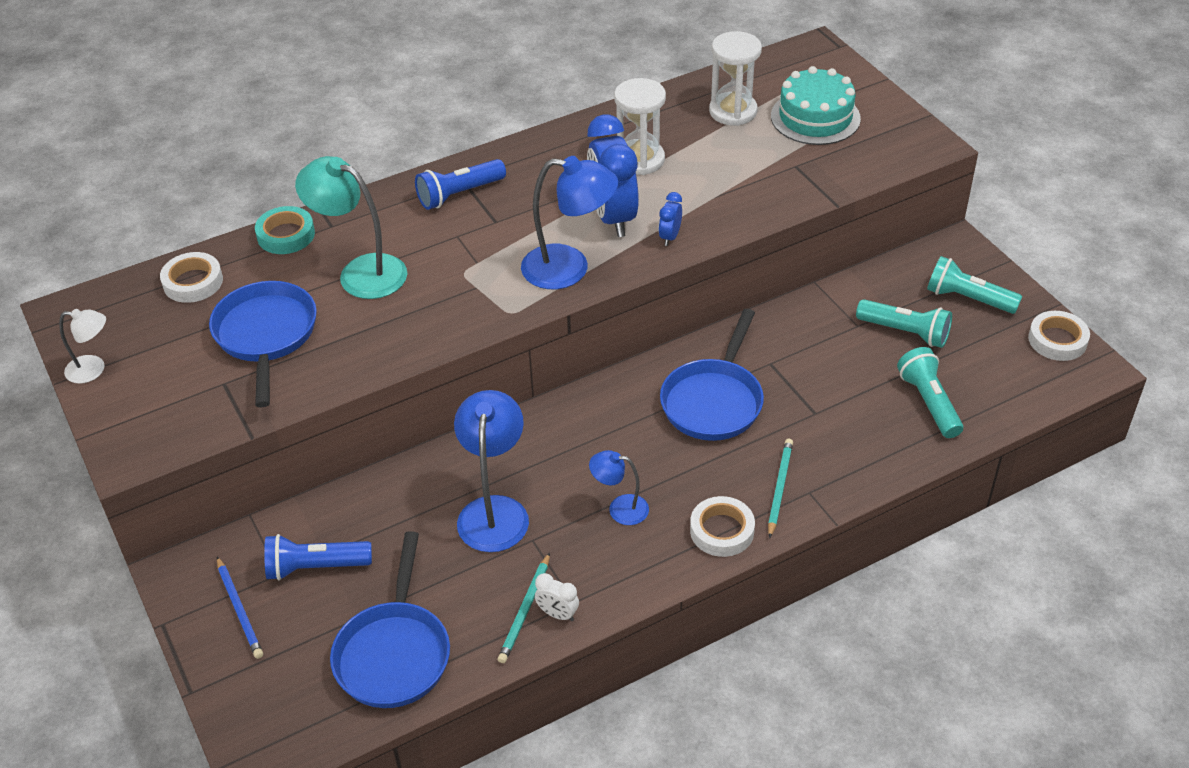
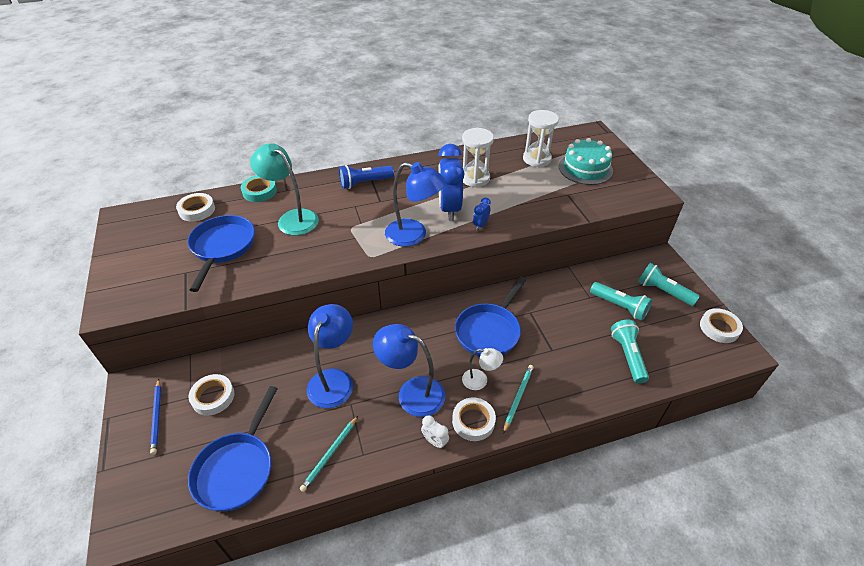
camera: 10 degrees right, 0 degrees up
(93, 370) = (117, 252): white lamp -> white lamp (480, 381)
(315, 567) = (213, 397): blue flashlight -> white tape
(557, 614) = (350, 461): white clock -> white clock (435, 441)
(620, 508) = (412, 393): blue lamp -> blue lamp, size x1.80

